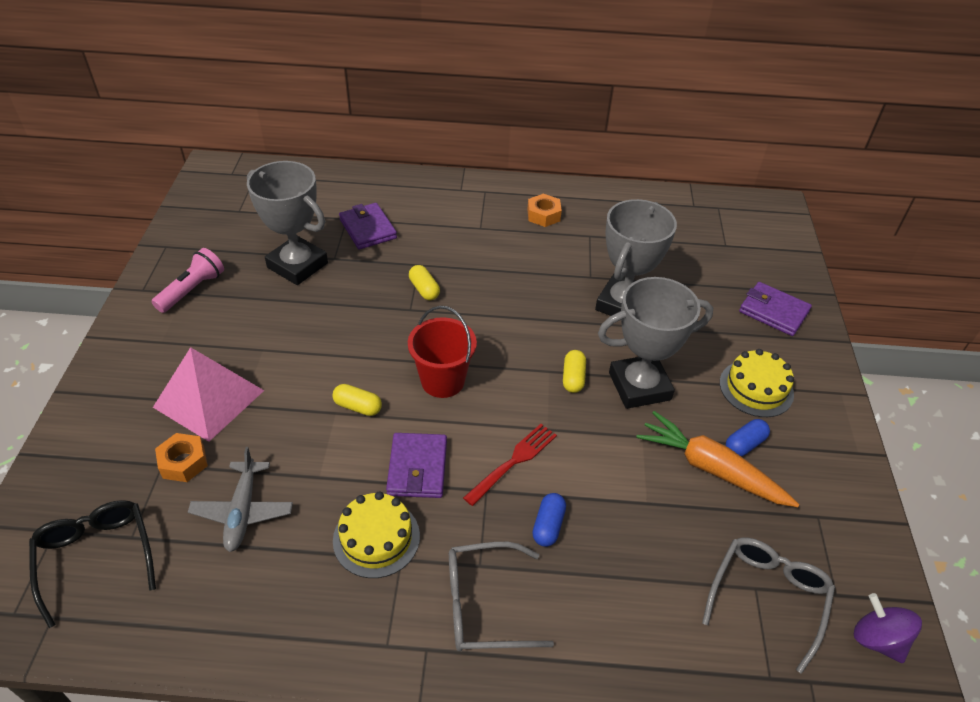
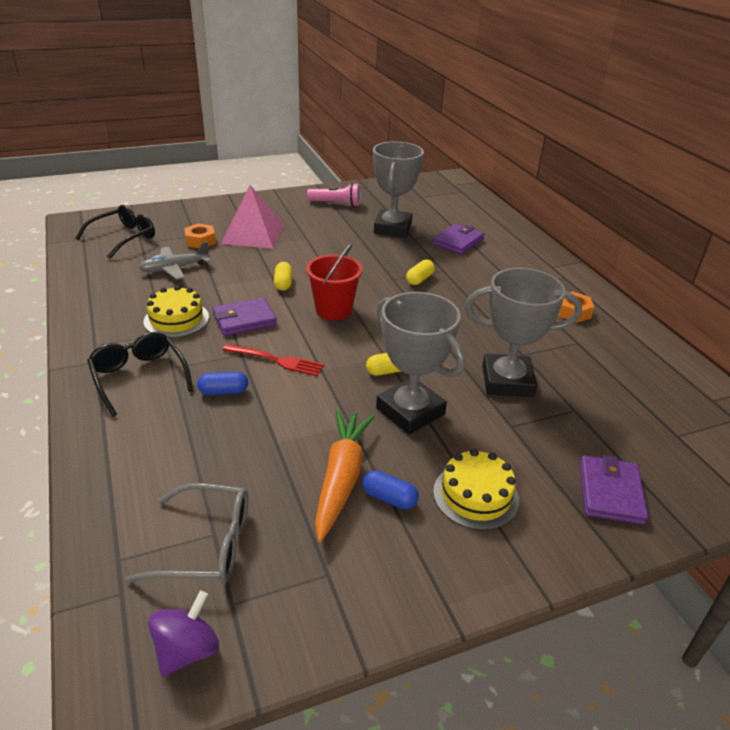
camera: 65 degrees right, 10 degrees down
(483, 605) = (139, 377): grey glasses -> black glasses

